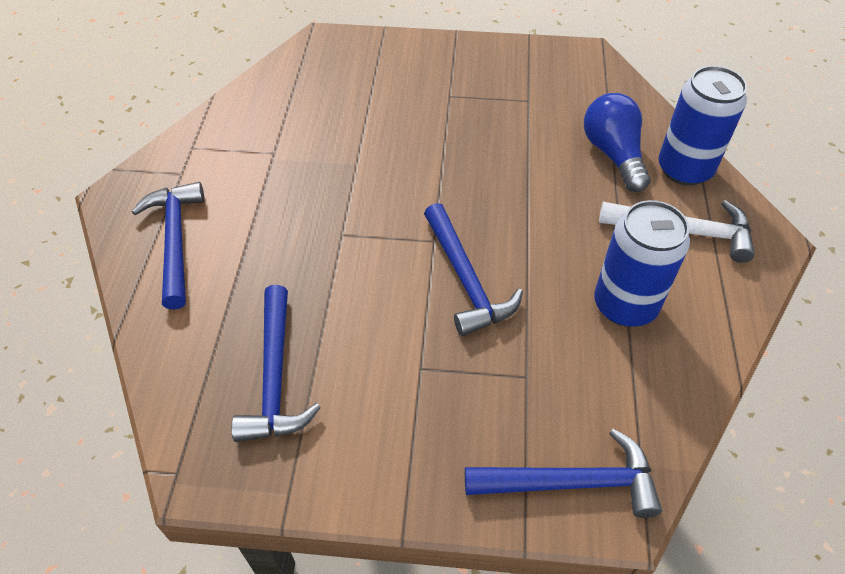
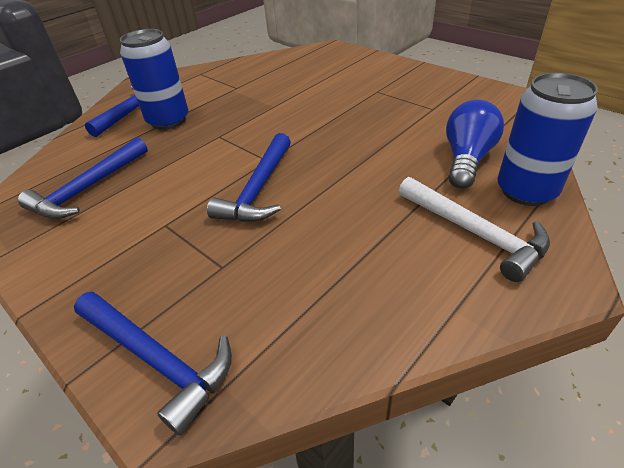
camera: 40 degrees right, 10 degrees down
(625, 305) = (357, 259): blue can -> blue can (168, 120)

